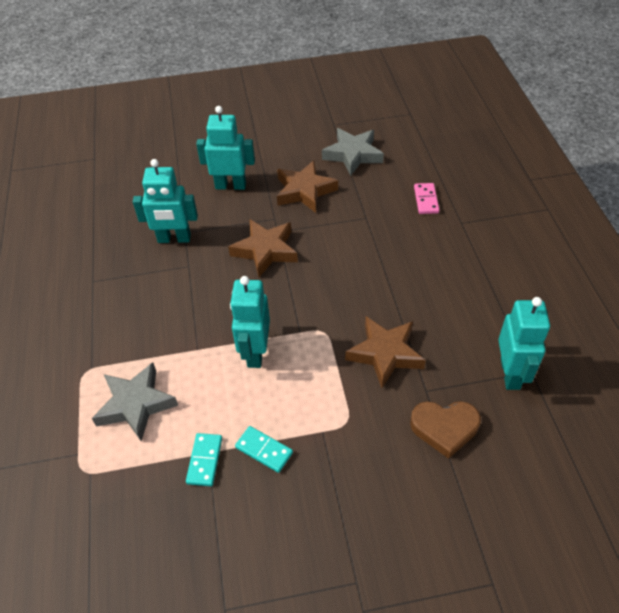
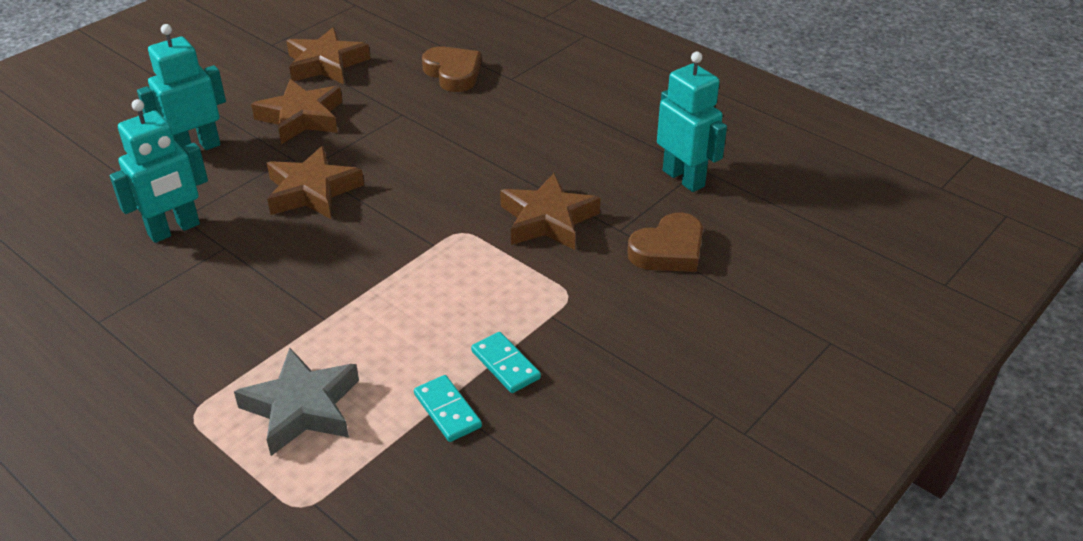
camera: 40 degrees left, 10 degrees down
(255, 352) = (401, 287): turquoise robot -> none
(264, 450) = (505, 365): turquoise domino -> turquoise domino turned 60 degrees clockwise
(353, 155) = (326, 64): grey star -> brown star
(426, 200) = (453, 73): pink domino -> brown heart

